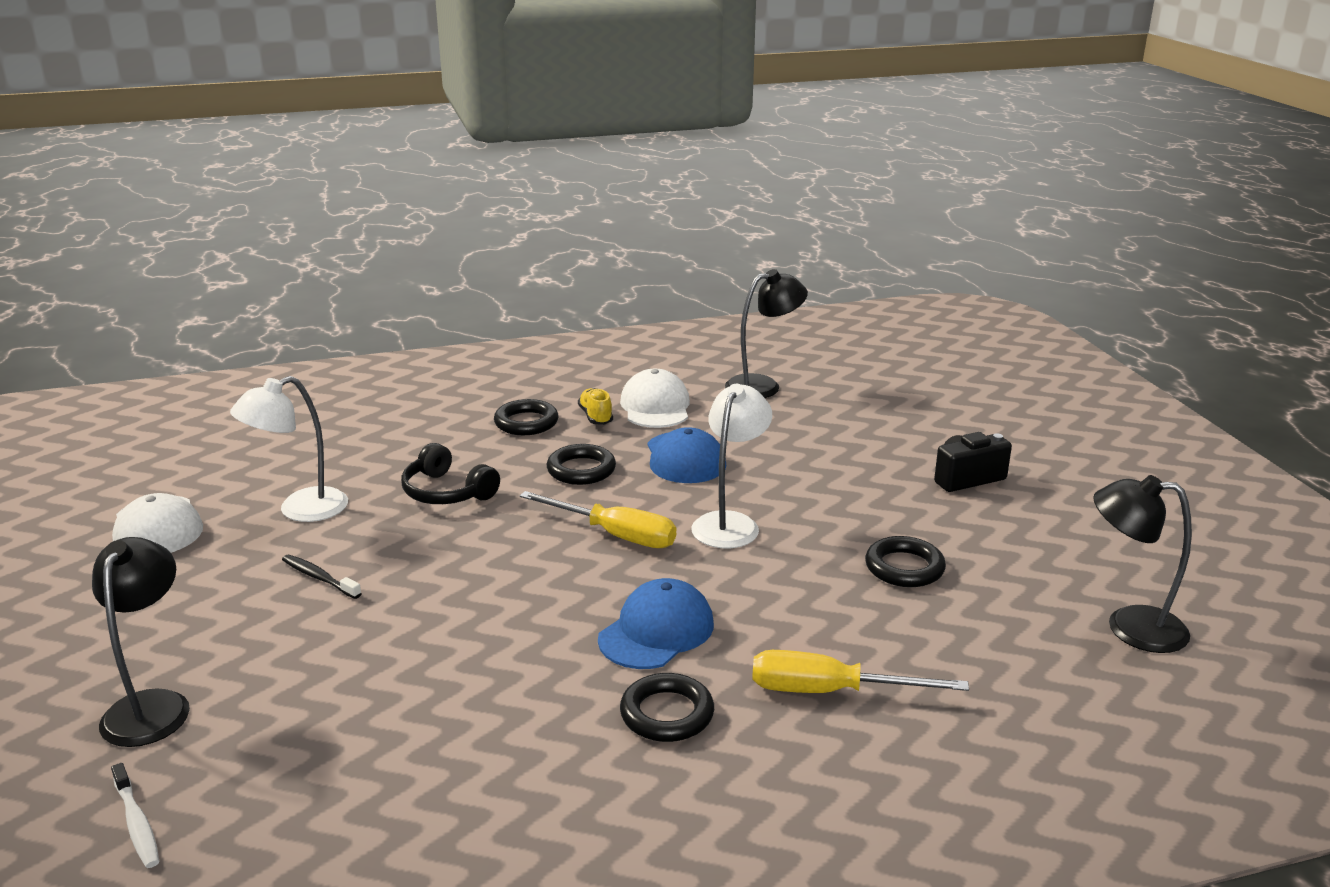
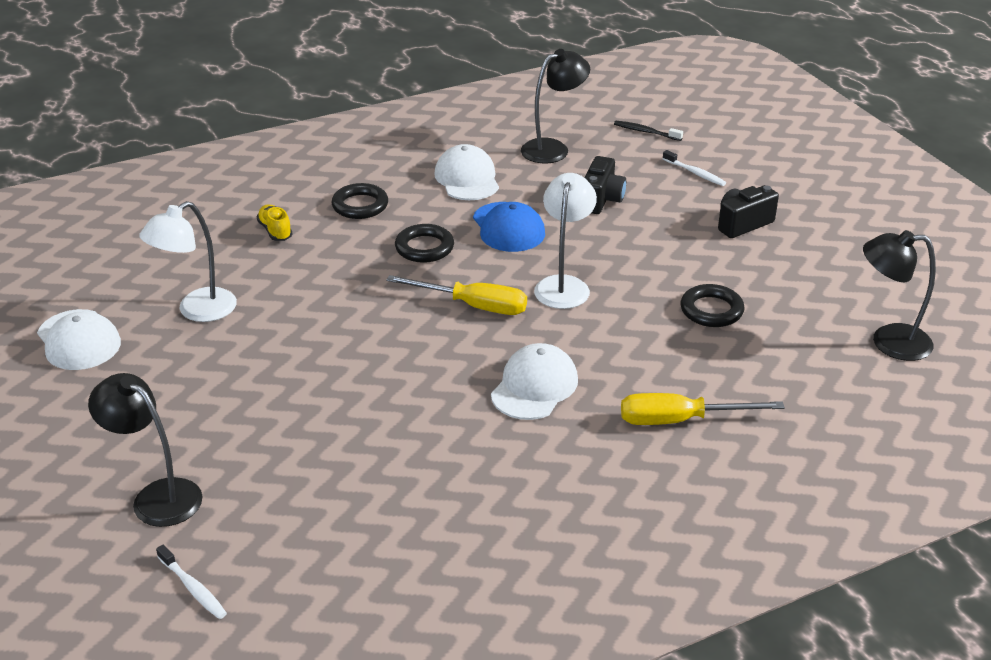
camera: 10 degrees left, 10 degrees up
(152, 706) = (157, 496): black lamp -> black lamp turned 45 degrees counterclockwise
(319, 577) = (242, 371): black toothbrush -> black toothbrush (645, 132)
(447, 492) = (317, 281): black headphones -> none
(596, 416) = (418, 194): yellow shoe -> yellow shoe (275, 231)
(656, 631) = (534, 387): blue cap -> white cap
(667, 714) = (563, 453): black ring -> none
(802, 440) = (601, 200): none -> black camera
(921, 422) = (695, 173): none -> white toothbrush

